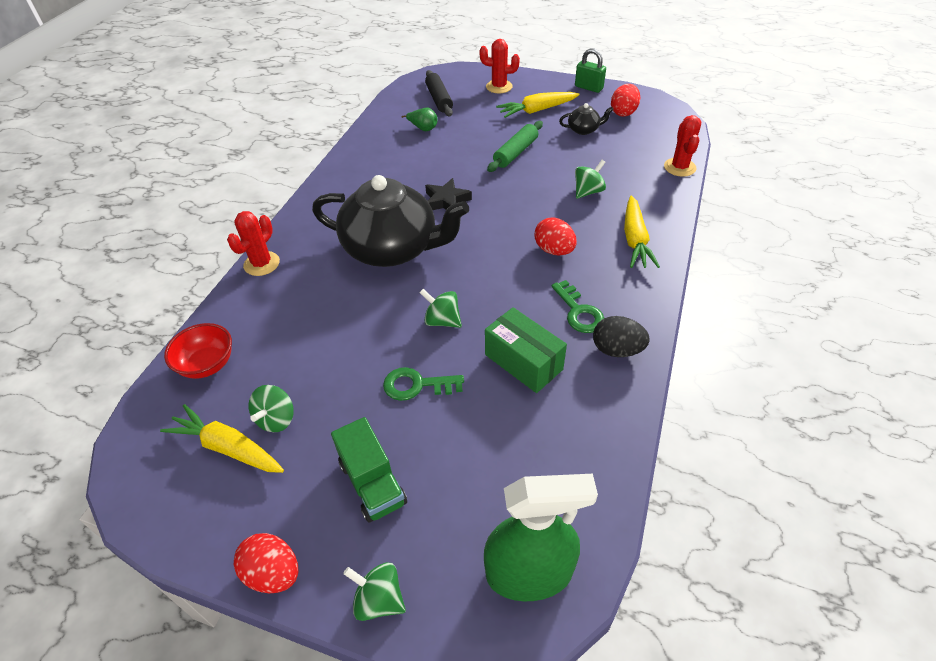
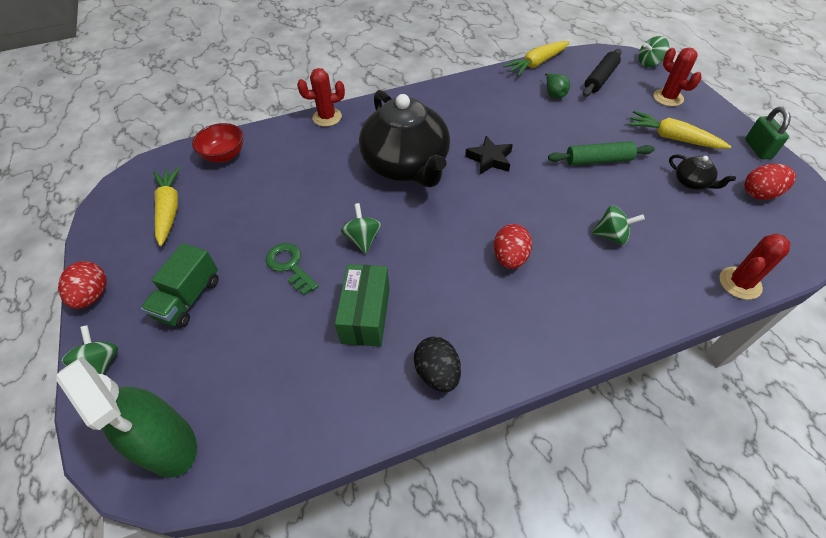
camera: 50 degrees right, 5 degrees up
(276, 419) = (206, 215): green spinning top -> green spinning top (649, 63)
(579, 312) = (455, 319): green key -> none
(635, 240) = (589, 307): yellow carrot -> yellow carrot (536, 64)

